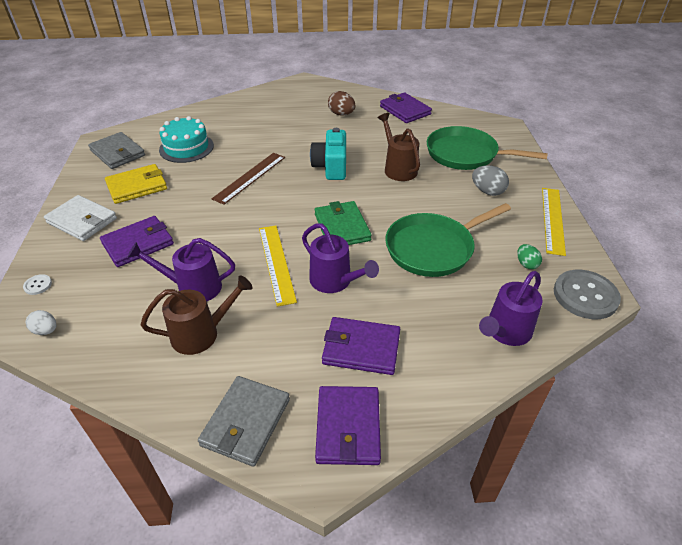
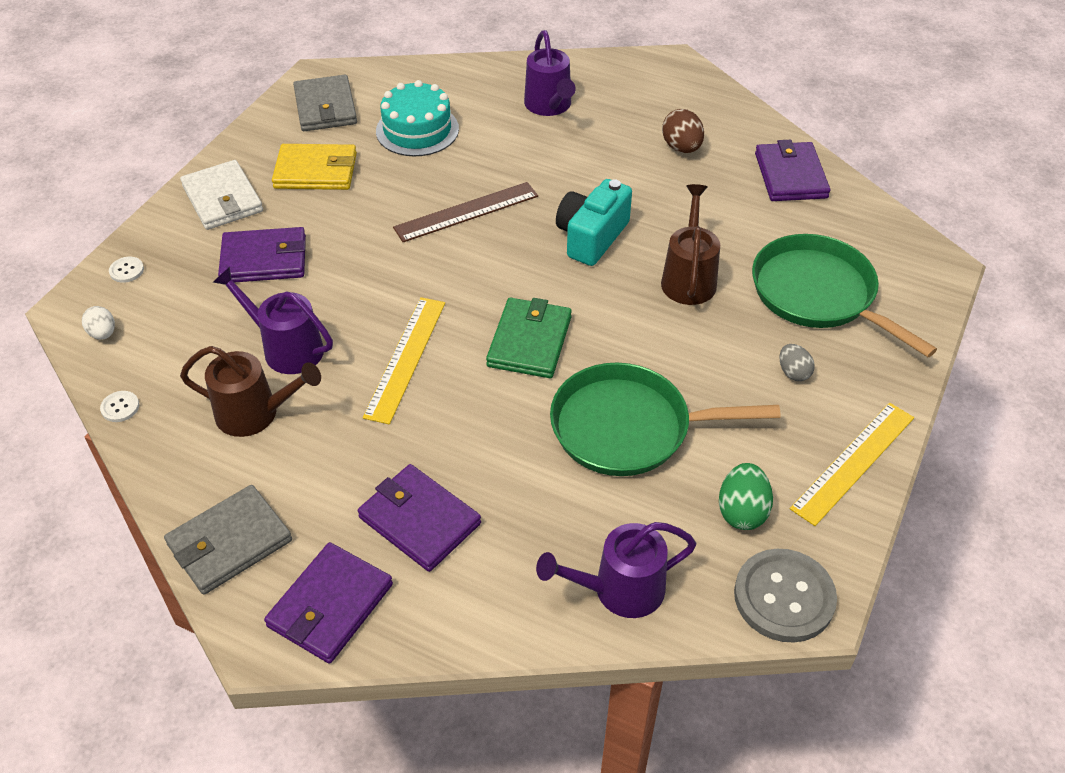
camera: 30 degrees right, 5 degrees up
(94, 372) = (120, 407): none -> white button
(335, 281) = (458, 417): purple watering can -> purple watering can (549, 106)
(487, 191) = (793, 372): grey egg -> grey egg, size x0.66
(526, 264) = (742, 511): green egg -> green egg, size x1.53

